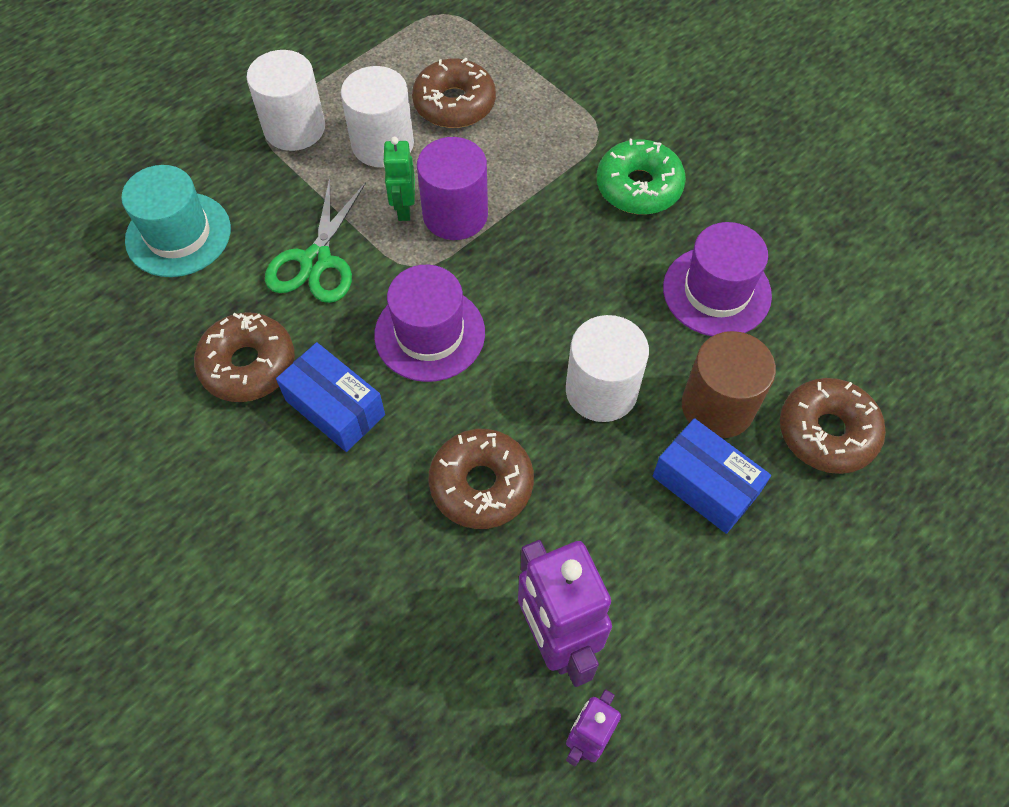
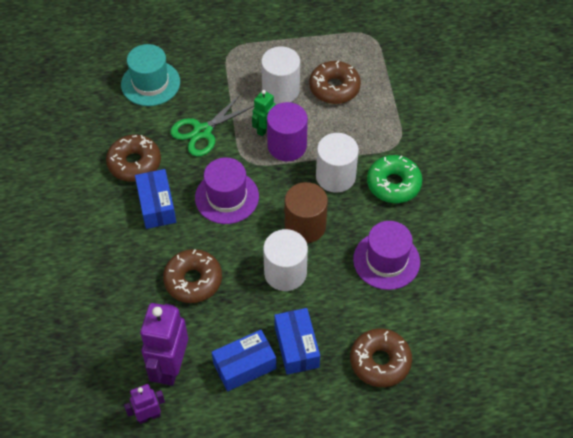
camera: 35 degrees right, 5 degrees down
(294, 128) = (244, 58): white cylinder -> white cylinder (335, 176)
(659, 561) = (244, 366): none -> blue box
(717, 406) = (336, 315): brown cylinder -> brown cylinder (305, 226)

